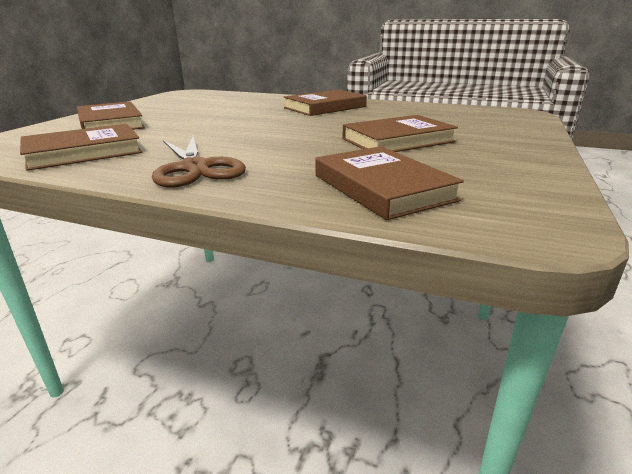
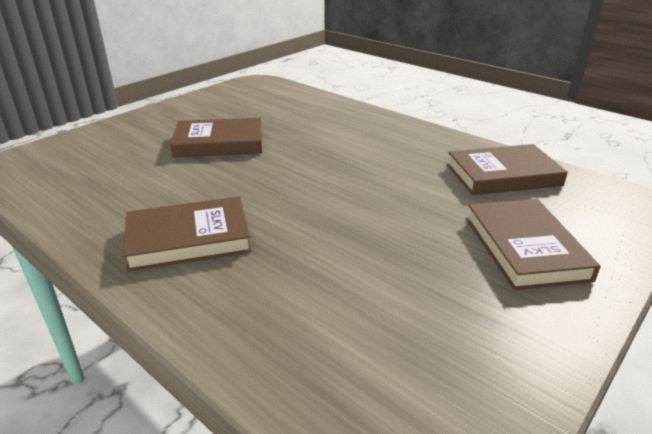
camera: 160 degrees left, 5 degrees up
(196, 168) = (398, 138): brown scissors -> none
(382, 187) = (292, 107): brown book -> none

